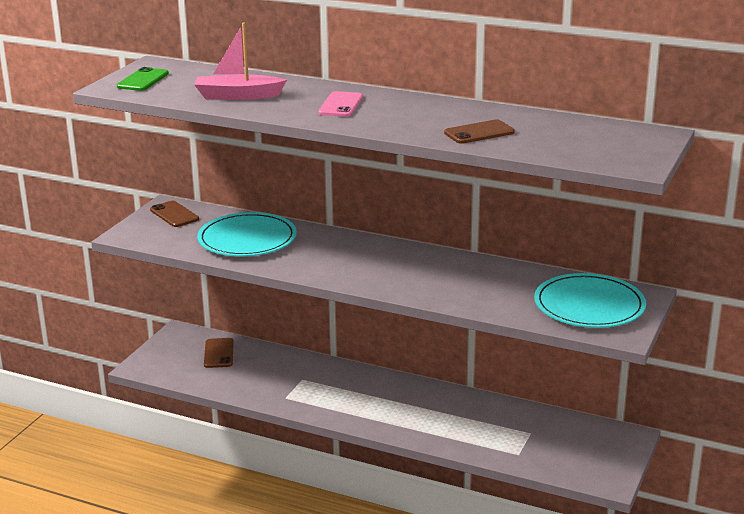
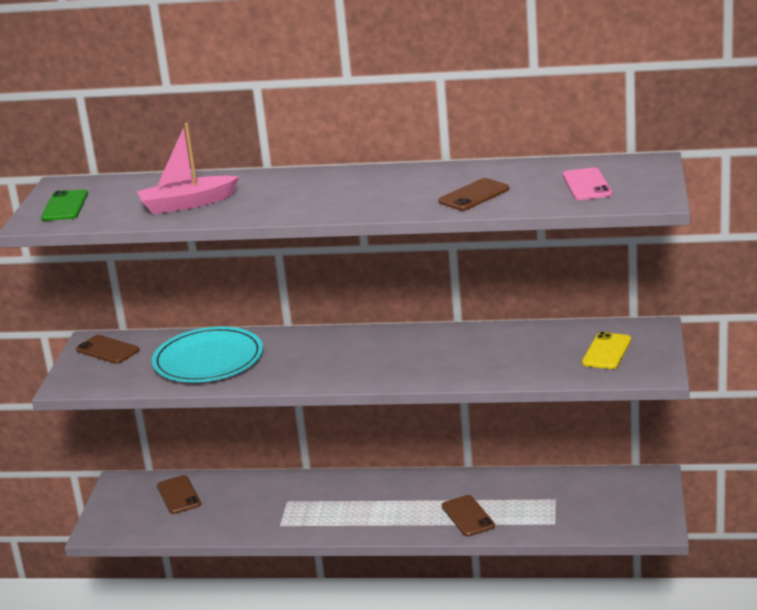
camera: 15 degrees left, 0 degrees up
(340, 105) = (307, 193): pink phone -> pink phone (587, 185)
(446, 429) = (468, 516): none -> brown phone
(589, 305) = (606, 351): turquoise plate -> yellow phone

